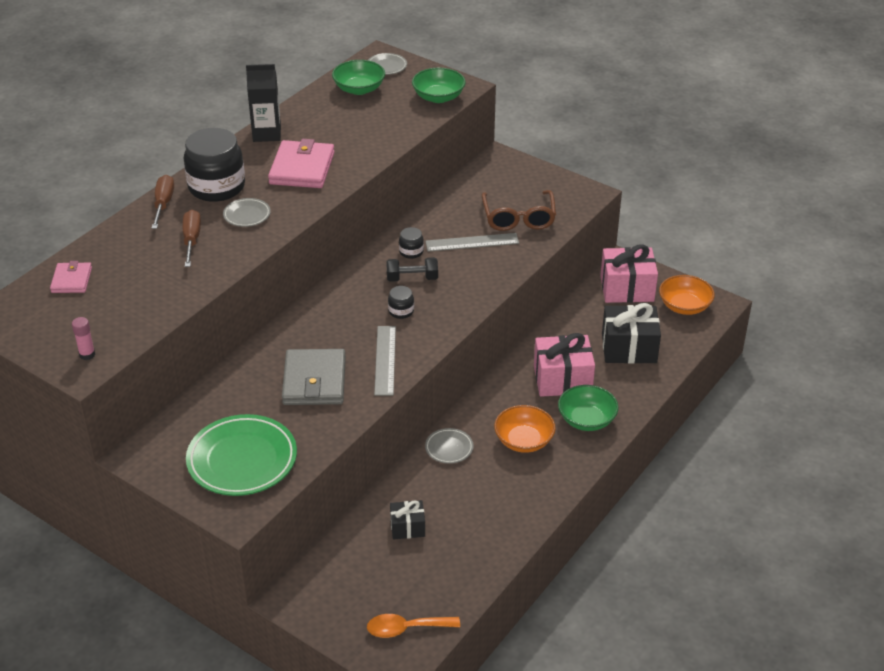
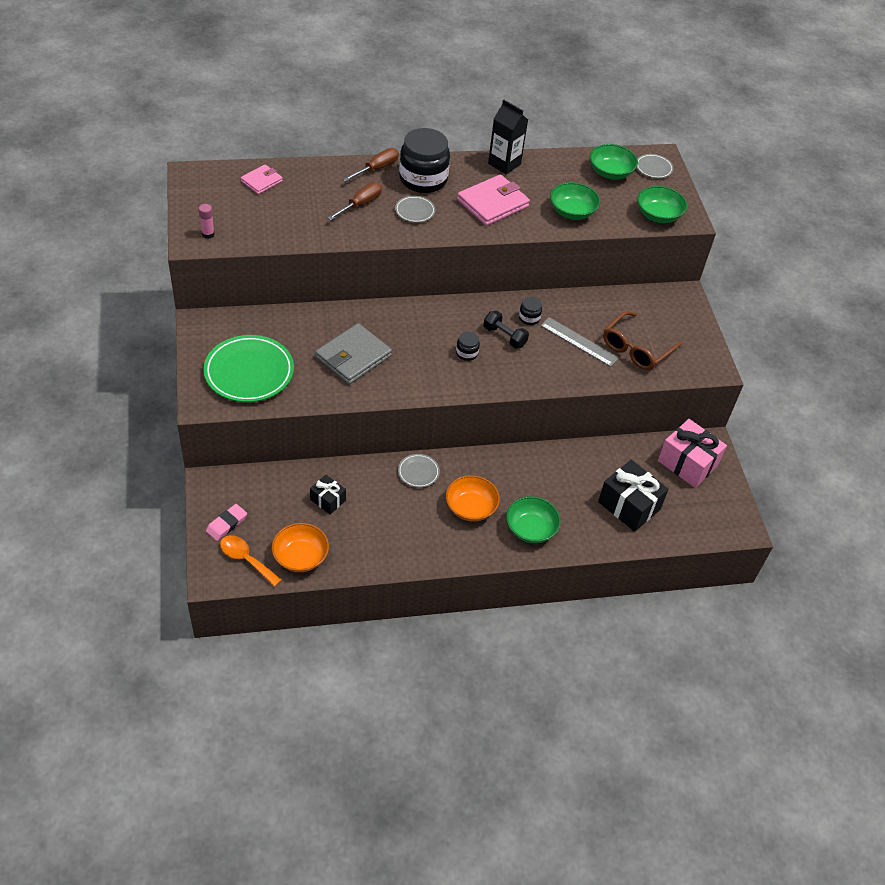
camera: 40 degrees right, 10 degrees up
(350, 617) = (226, 524): none -> pink eraser
(372, 135) = (572, 212): none -> green bowl
(385, 360) = (413, 377): grey ruler -> none
(562, 379) = (552, 489): pink gift -> none
(684, 306) = (713, 509): orange bowl -> orange bowl (300, 556)

